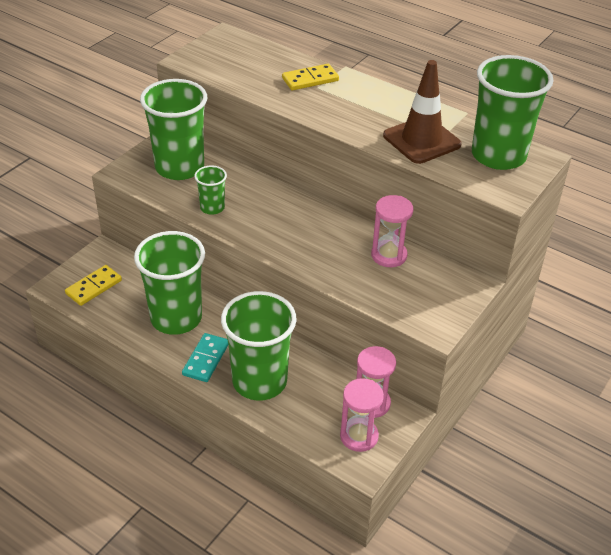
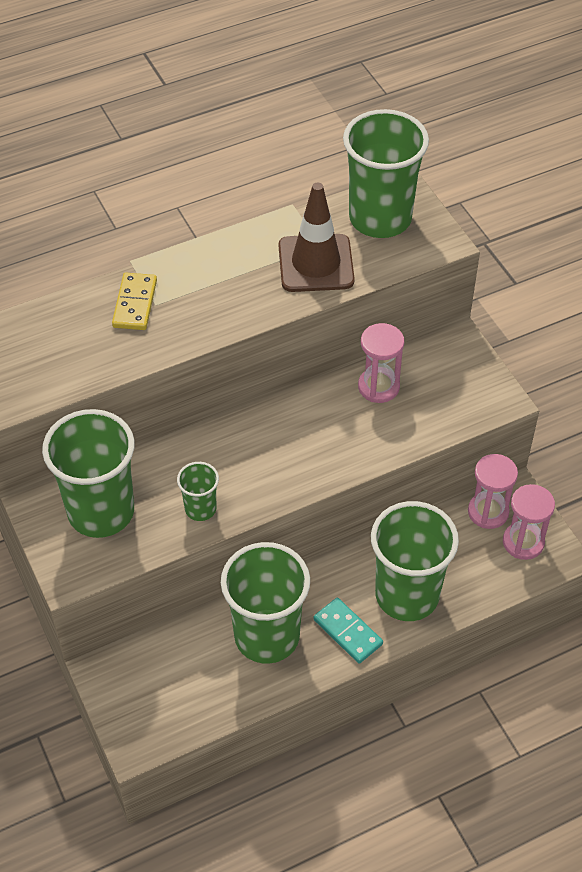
camera: 60 degrees left, 10 degrees up
(93, 287) = (161, 703): yellow domino -> none

